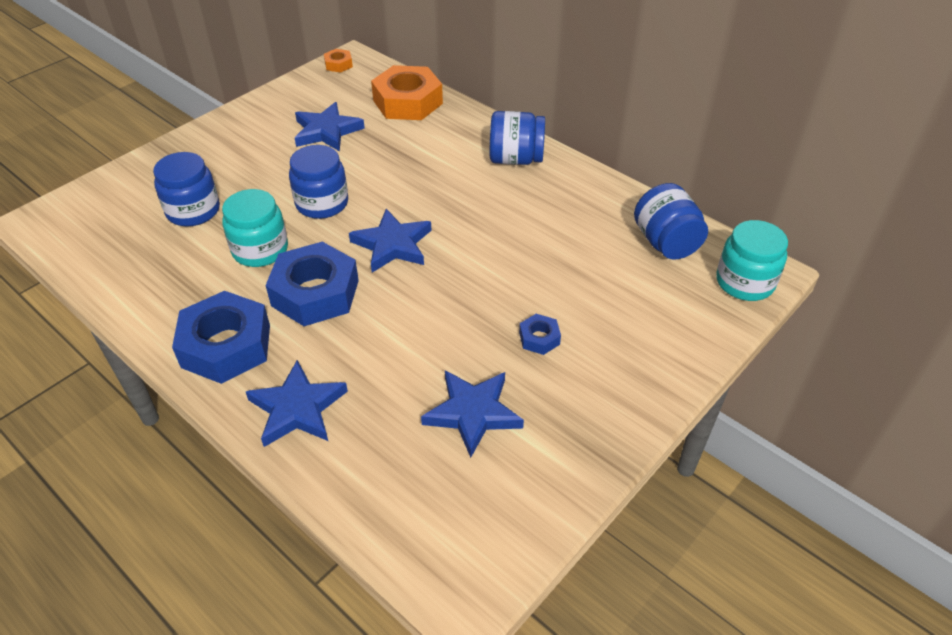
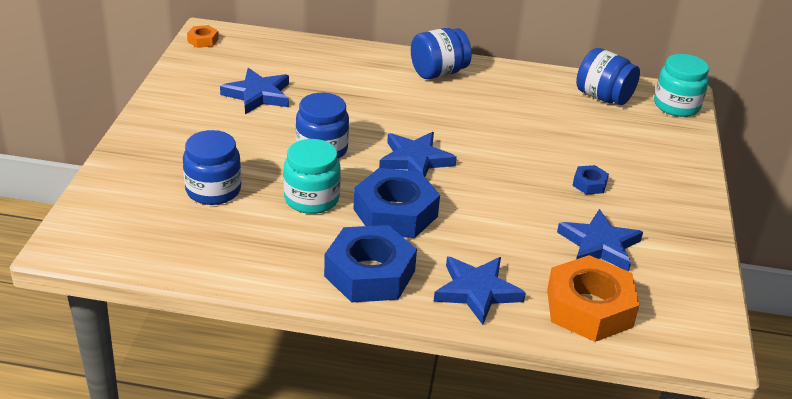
camera: 35 degrees left, 10 degrees down
(407, 102) = (302, 54): orange nut -> orange nut (589, 308)

